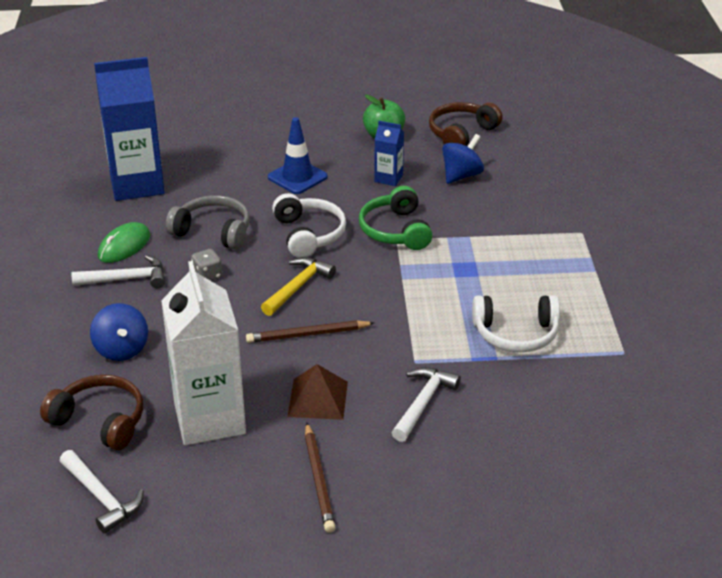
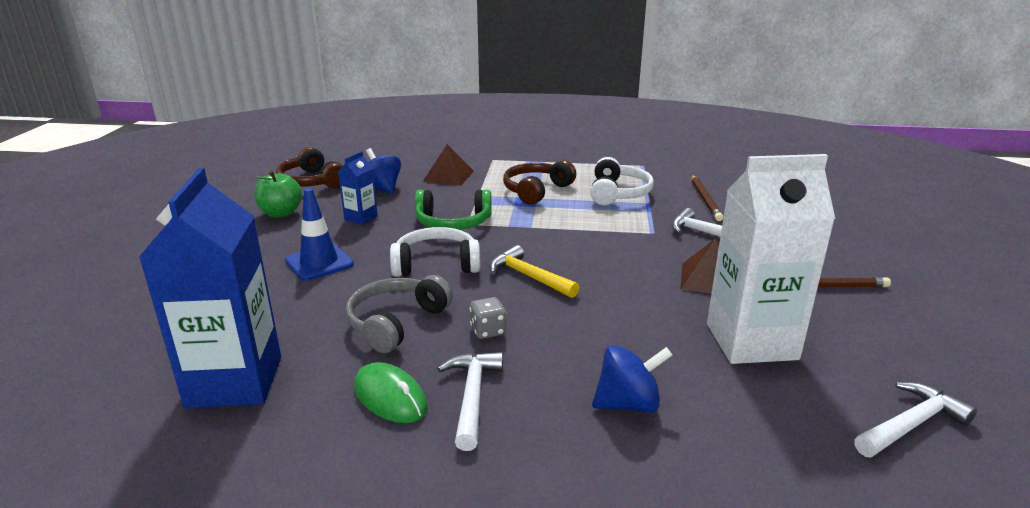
camera: 80 degrees left, 10 degrees down
(100, 421) = (773, 425): brown headphones -> brown headphones (536, 191)
(308, 334) = (610, 277): brown pencil -> brown pencil (705, 200)
(513, 209) = (448, 176): none -> brown pyramid

